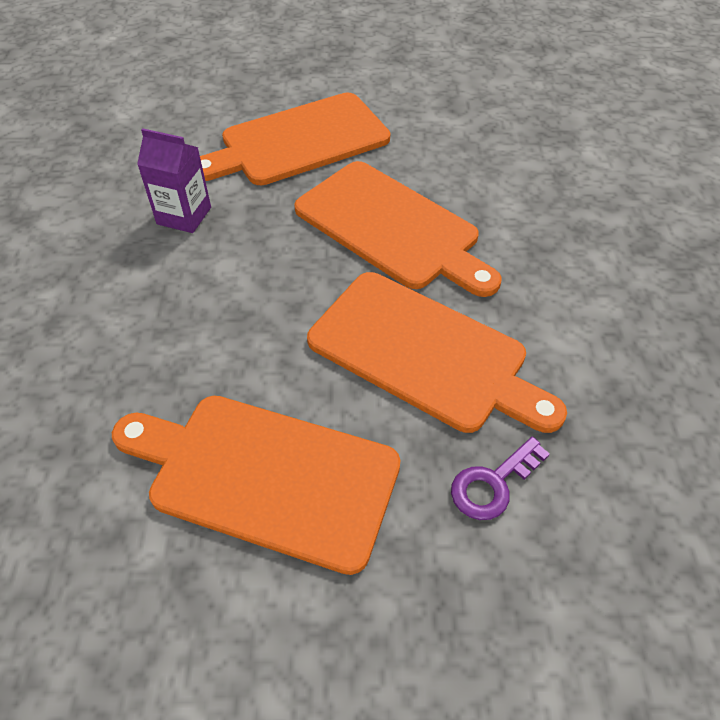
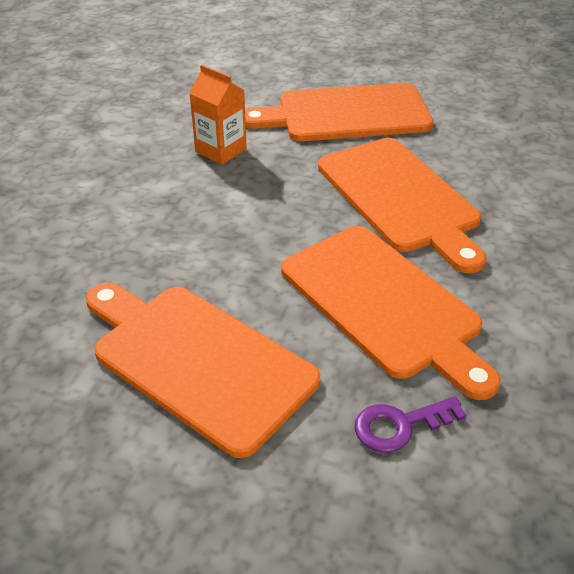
camera: 20 degrees right, 10 degrees down
(184, 216) = (221, 150): purple carton -> orange carton

